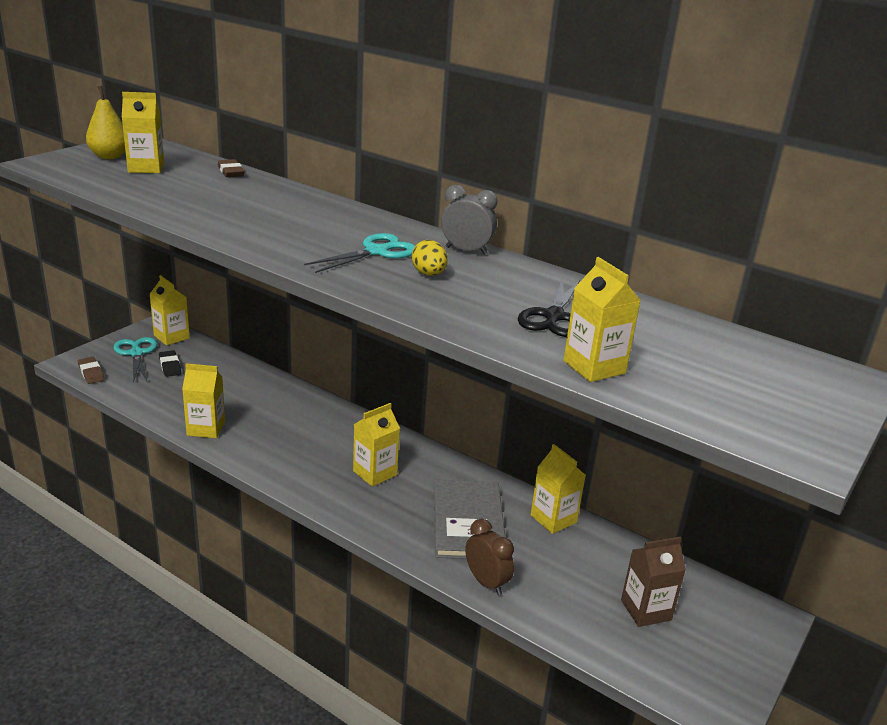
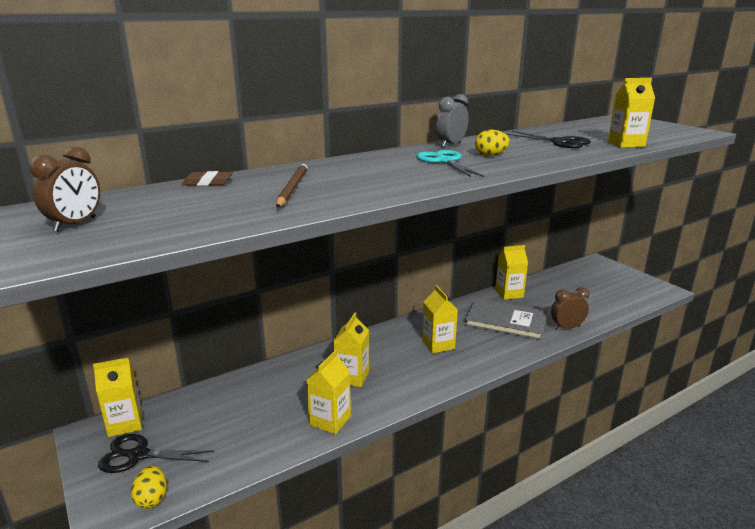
camera: 65 degrees left, 5 degrees down
(91, 373) = (152, 499): brown eraser -> yellow egg
(110, 156) = (75, 224): yellow pear -> brown clock
(136, 353) = (138, 455): turquoise scissors -> black scissors
(146, 168) = (148, 211): yellow carton -> yellow carton (352, 377)
(170, 366) = (190, 431): black eraser -> none
(228, 200) = (292, 188): none -> brown pencil
(646, 610) = (592, 288): brown carton -> none

